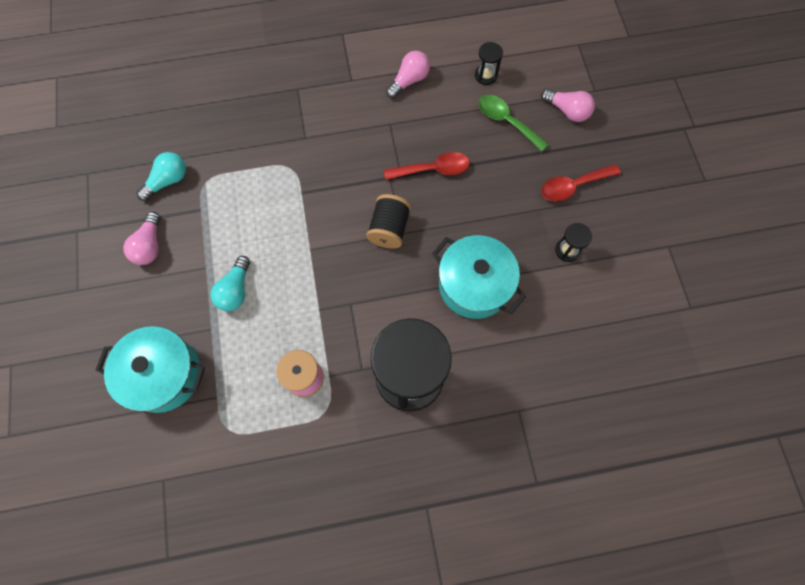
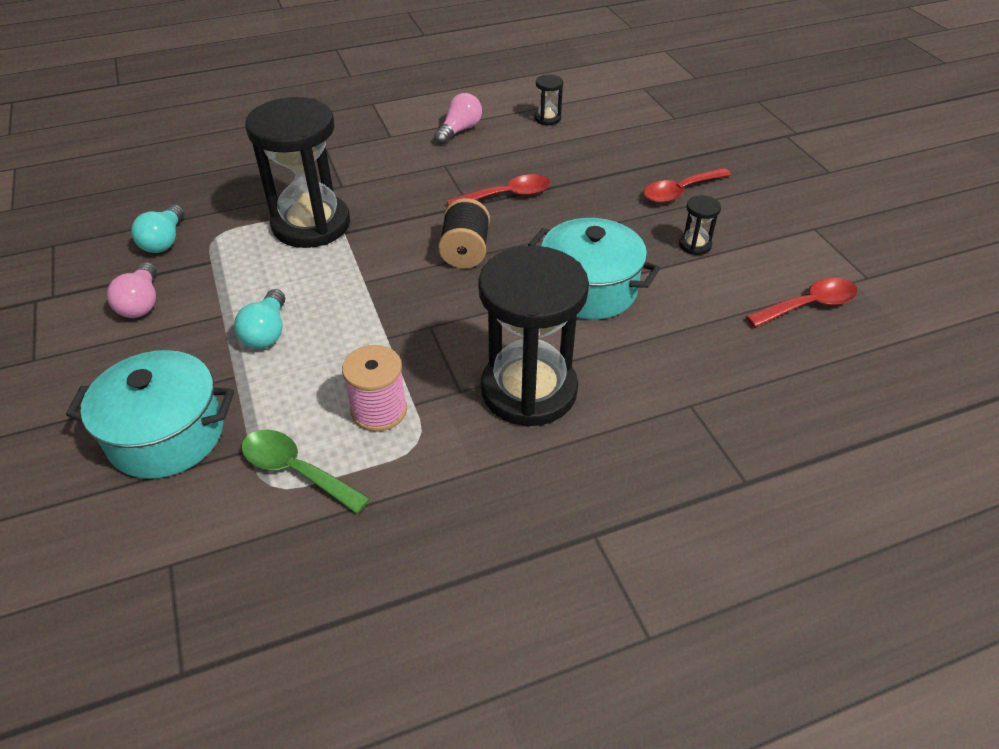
camera: 10 degrees left, 25 degrees down
(168, 181) = (164, 241): turquoise light bulb -> turquoise light bulb turned 150 degrees clockwise
(277, 180) = (311, 224): none -> black hourglass
(506, 121) = (583, 150): green spoon -> green spoon (296, 470)
(567, 111) = (650, 135): pink light bulb -> none
(635, 329) = (808, 305): none -> red spoon

